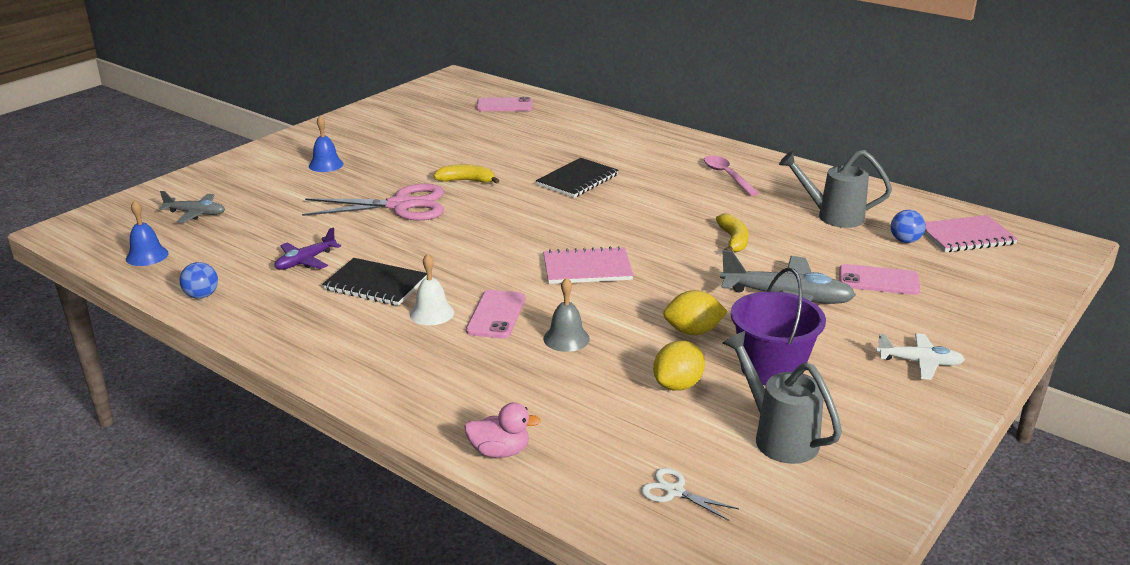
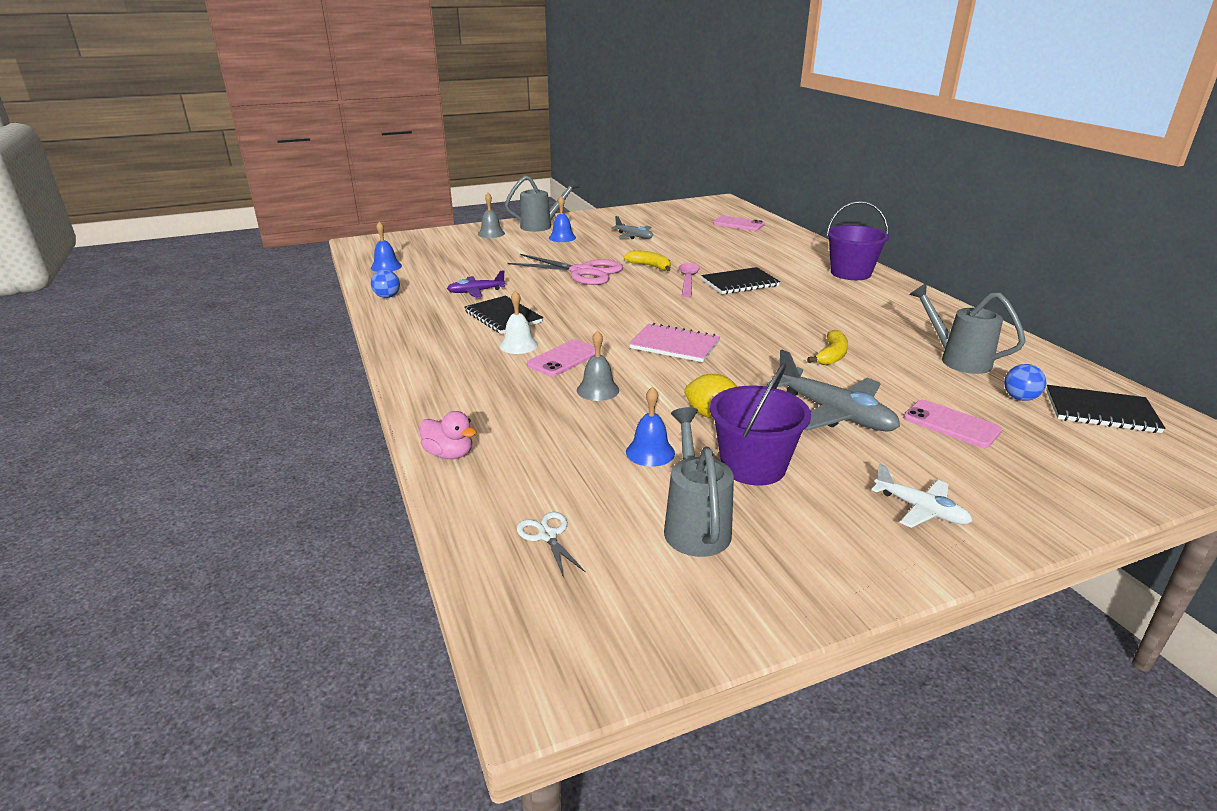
camera: 30 degrees right, 0 degrees up
(196, 214) = (444, 249): grey plane -> grey plane (634, 236)
(230, 178) = (491, 233): none -> grey bell
(282, 154) = (541, 226): none -> grey watering can
(668, 144) = (850, 273): none -> purple bucket
(678, 385) = (650, 452): yellow lemon -> blue bell
(727, 176) = (881, 306): pink spoon -> pink spoon (688, 280)
(965, 236) = (1100, 411): pink notebook -> black notebook

